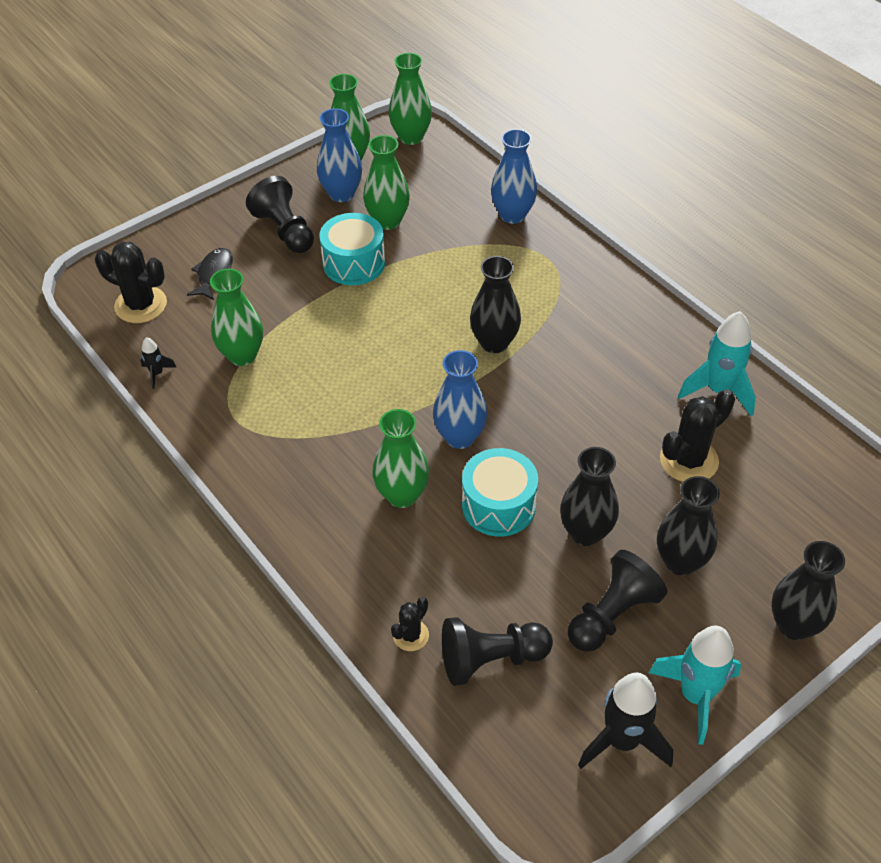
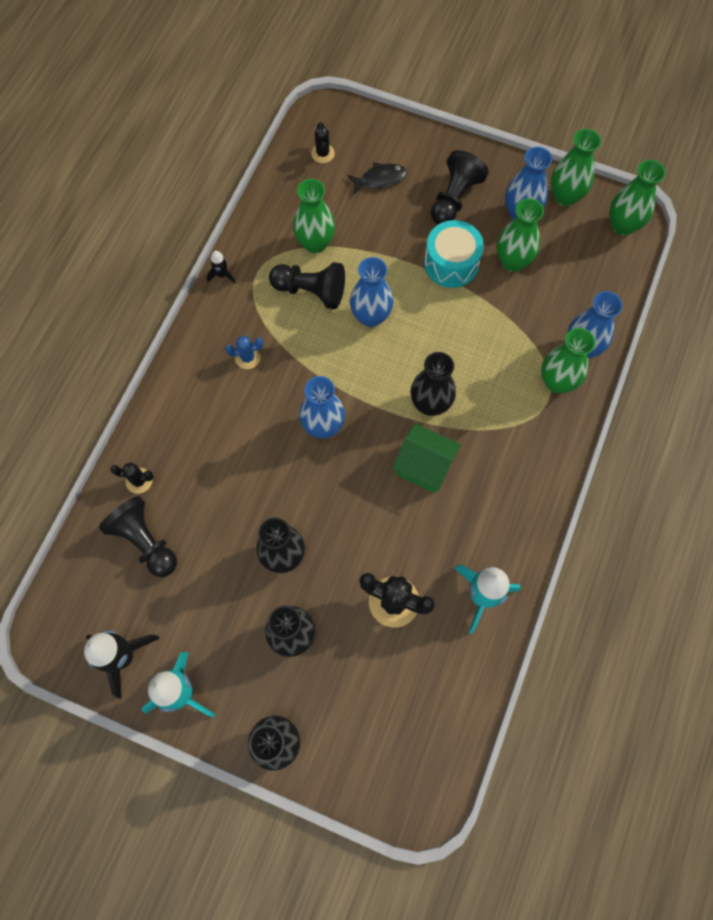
camera: 60 degrees right, 20 degrees up
(141, 305) = (322, 153): black cactus -> black cactus, size x0.56
(157, 373) = (268, 202): black rocket -> black rocket (222, 275)
(331, 469) = (247, 357): none -> blue cactus
(363, 347) = (371, 316): none -> blue vase
(402, 495) = (250, 415): green vase -> green vase (557, 382)
(498, 505) = (275, 483): turquoise drum -> none
(558, 375) = (424, 466): none -> green house
(612, 615) = (221, 606): black pawn -> black pawn (311, 291)

